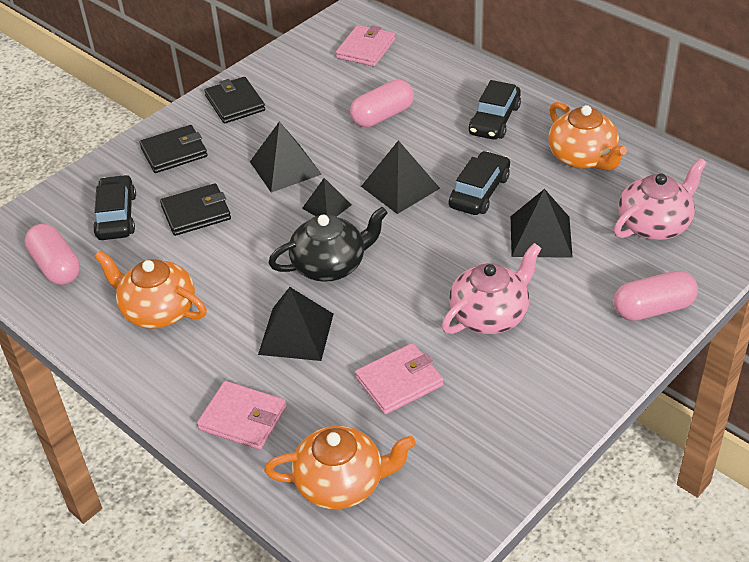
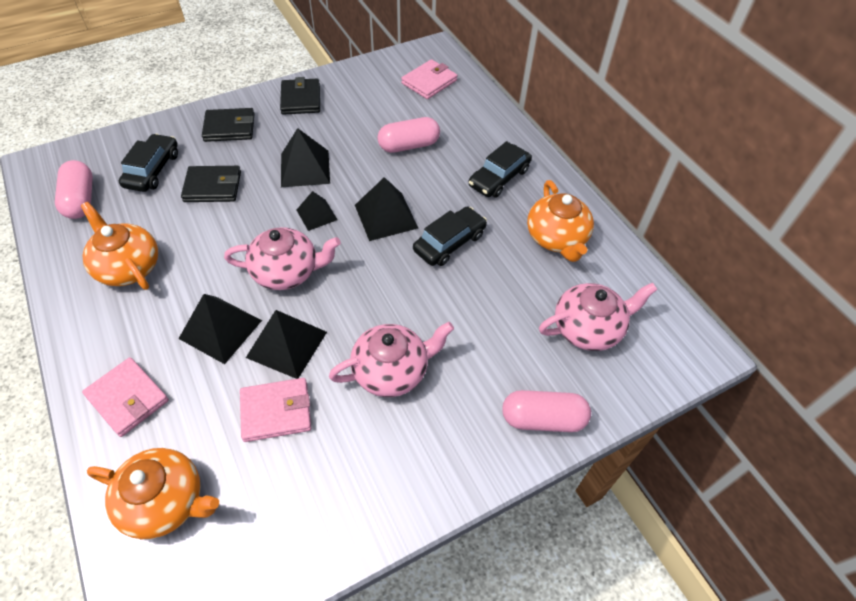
camera: 15 degrees right, 10 degrees up
(330, 265) = (287, 272): black teapot -> pink teapot
(541, 236) = (479, 305): black pyramid -> black pyramid (287, 344)

